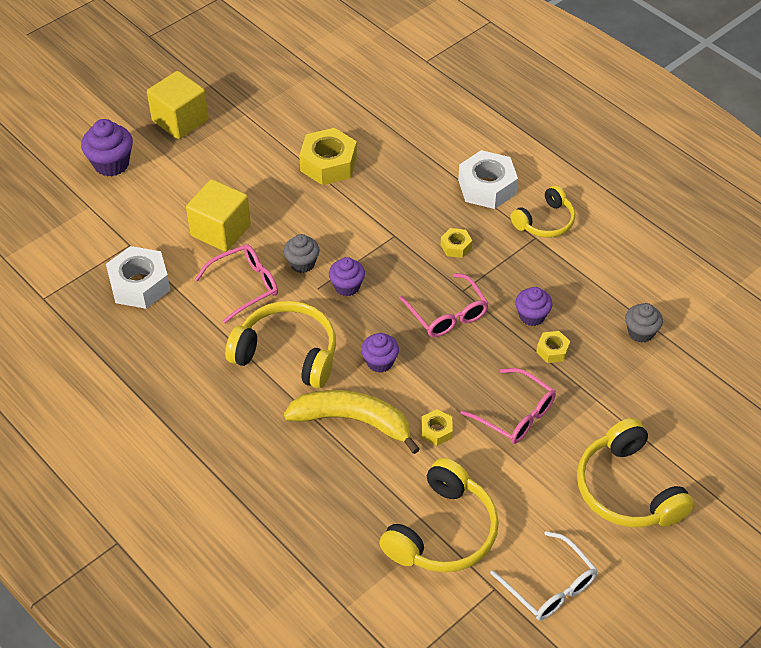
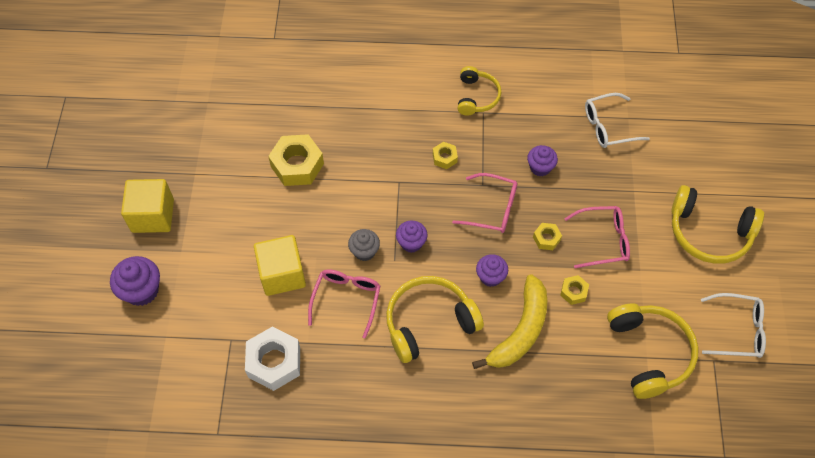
camera: 45 degrees left, 10 degrees up
(353, 421) = (520, 330): yellow banana -> yellow banana turned 150 degrees clockwise
(487, 187) = (416, 100): white nut -> none
(552, 350) = (576, 180): yellow nut -> yellow nut (546, 238)
(640, 332) = (608, 126): grey cupcake -> white glasses

